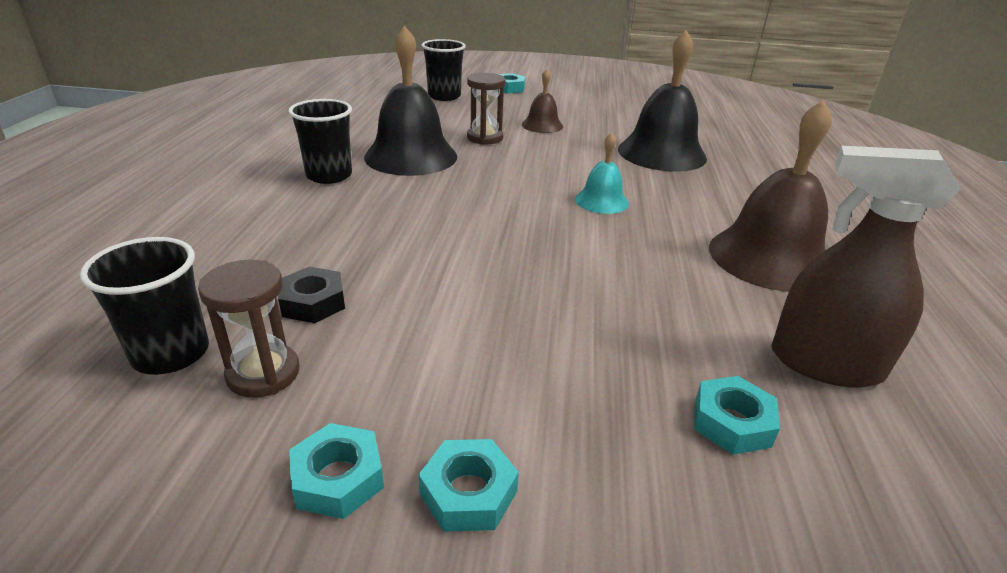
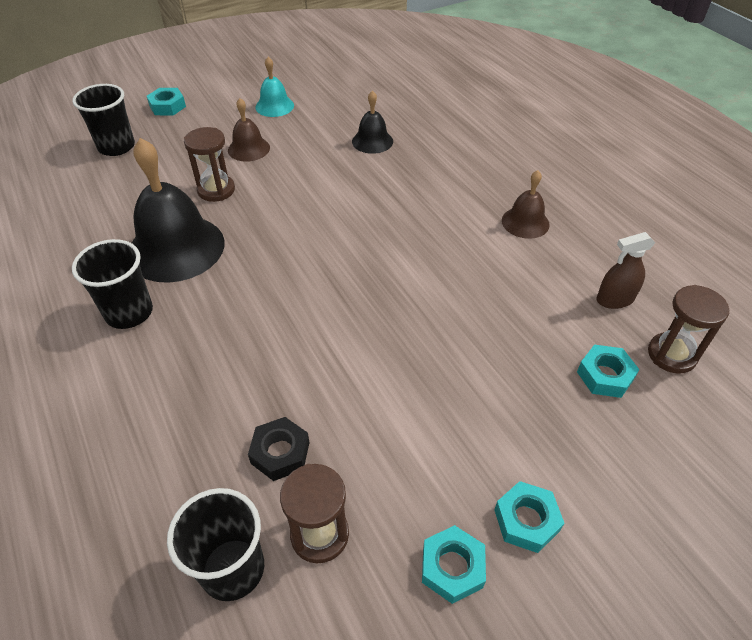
camera: 35 degrees left, 15 degrees up
(601, 201) = (378, 222): turquoise bell -> turquoise bell (274, 106)
(661, 153) = (372, 141): black bell -> black bell, size x0.52
(770, 258) = (525, 222): brown bell -> brown bell, size x0.52
(825, 364) = (615, 299): brown spray bottle -> brown spray bottle, size x0.56
(862, 454) = (671, 355): none -> brown hourglass

